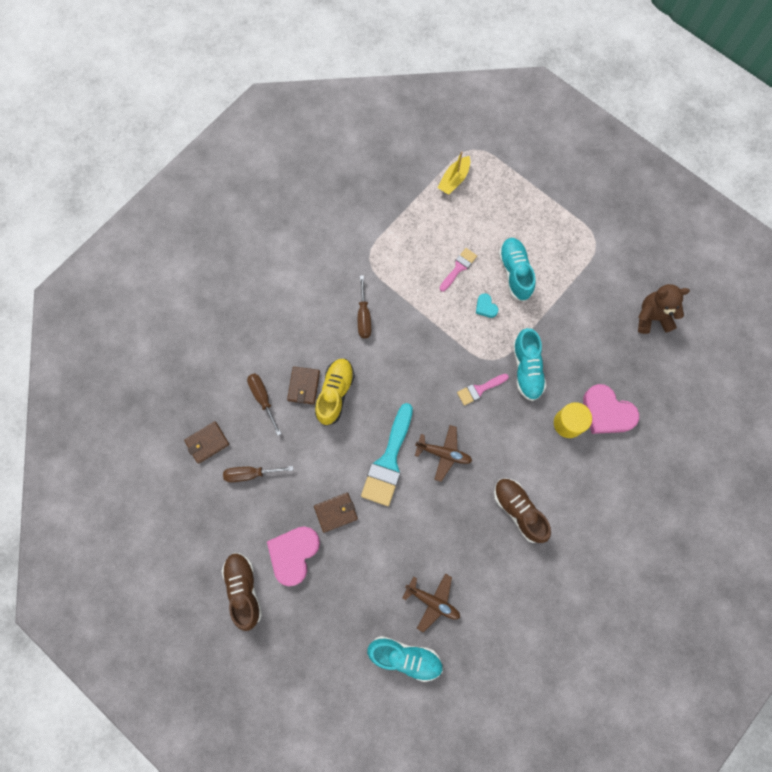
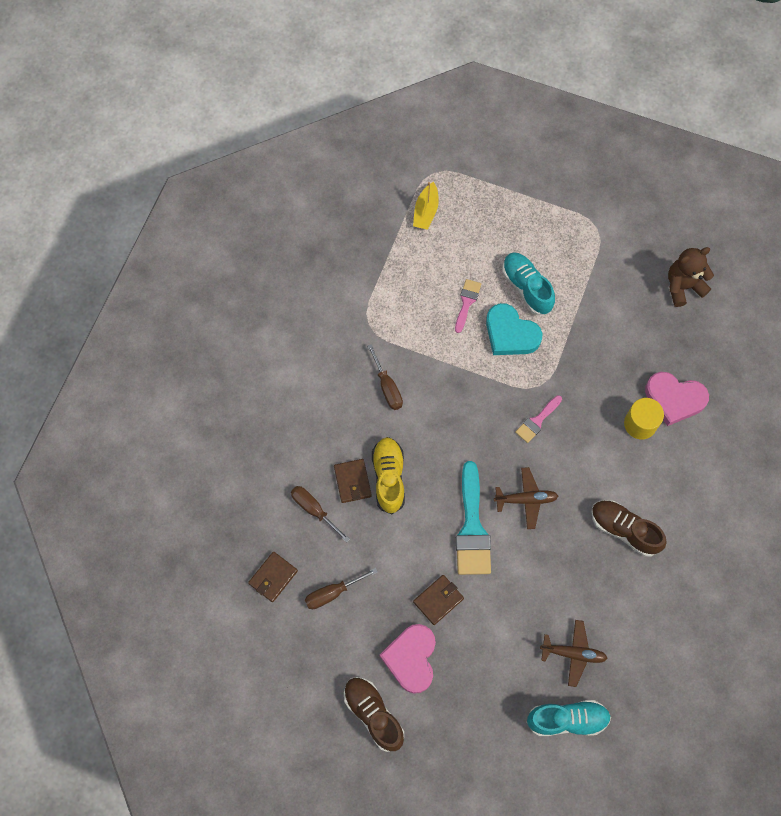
camera: 20 degrees left, 5 degrees down
(485, 307) = (510, 334): turquoise heart -> turquoise heart, size x2.14
(526, 369) = (577, 383): turquoise shoe -> none

